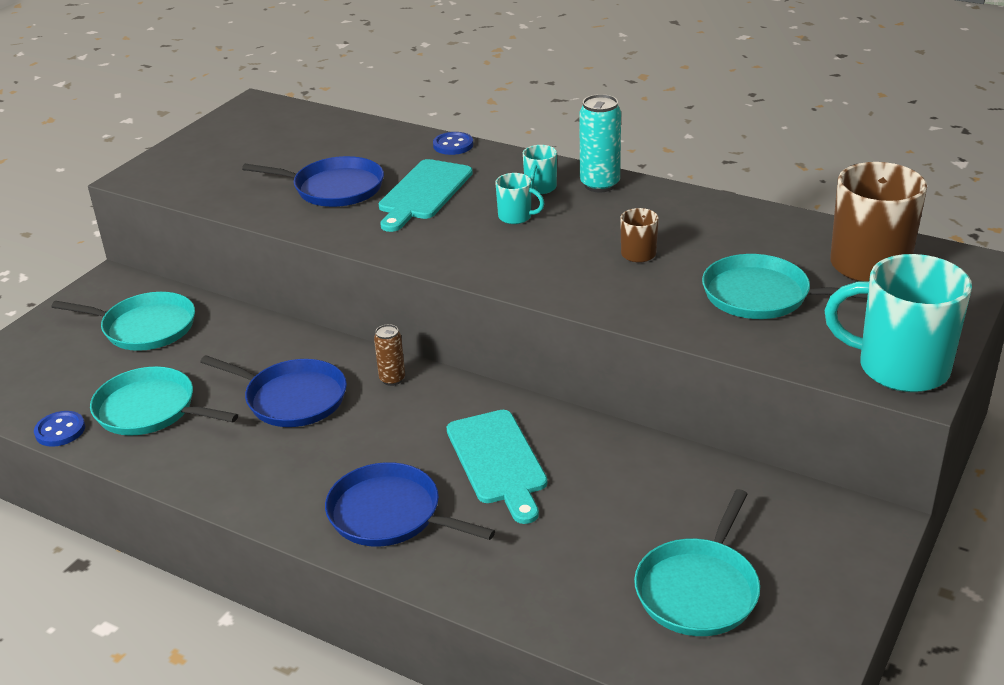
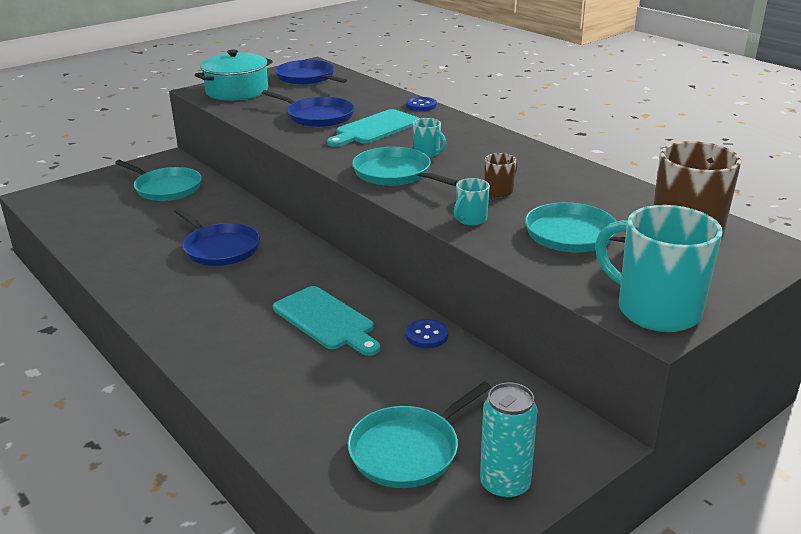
camera: 20 degrees right, 5 degrees down
(60, 430) = (65, 234): blue button -> blue button (427, 335)
(150, 410) = (127, 235): turquoise pan -> turquoise pan (395, 174)
(188, 168) = (237, 91): none -> turquoise pot
(390, 514) = (222, 335): blue pan -> blue pan (307, 78)
(392, 379) = (295, 251): brown can -> none
(498, 461) = (326, 320): turquoise cutting board -> turquoise cutting board turned 45 degrees counterclockwise
(540, 188) = (460, 139): turquoise mug -> turquoise mug (470, 219)
(599, 184) = (507, 144): turquoise can -> turquoise can (505, 485)

